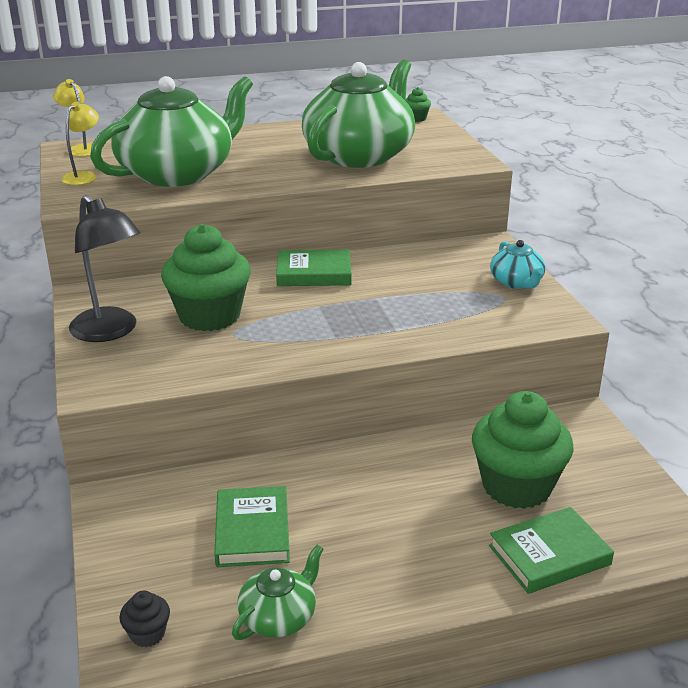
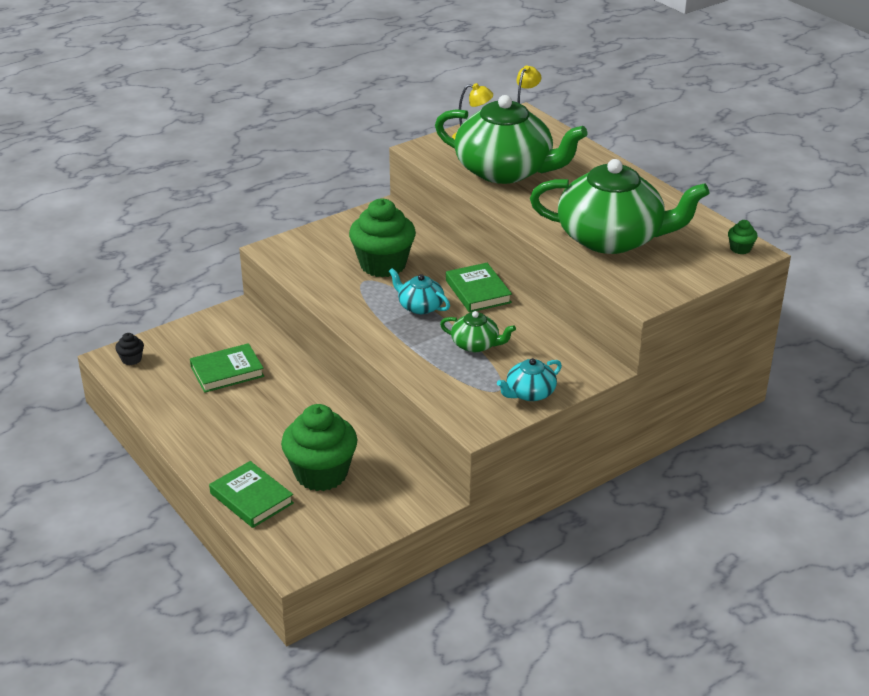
camera: 70 degrees right, 5 degrees up
(110, 331) = (340, 234): black lamp -> none
(279, 617) = (158, 400): green teapot -> green teapot (476, 345)
(318, 310) = (420, 306): none -> turquoise teapot

